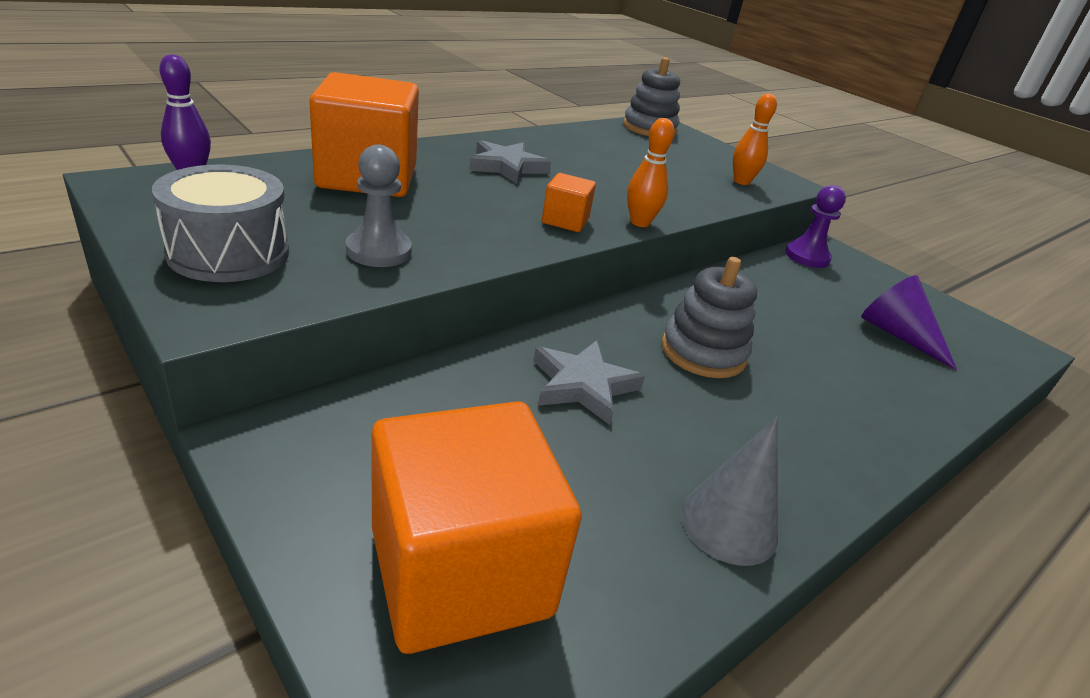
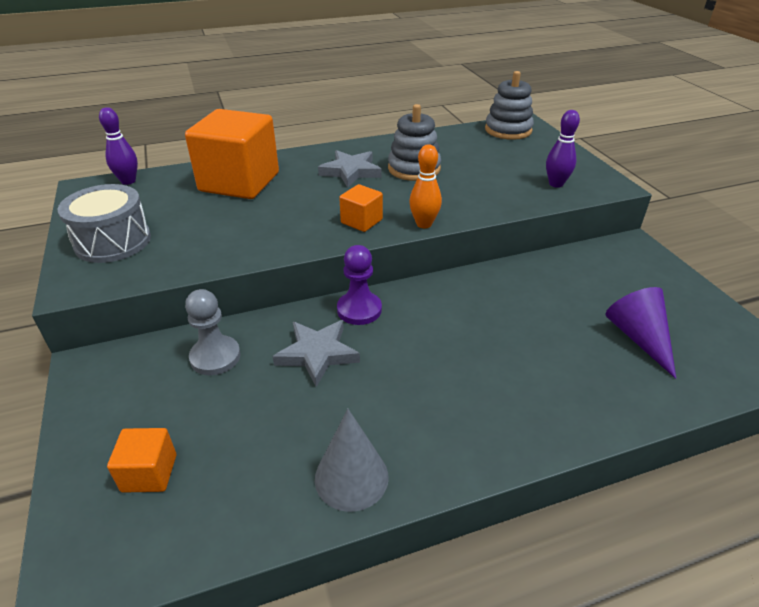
camera: 25 degrees right, 5 degrees up
(379, 251) = (206, 243): grey pawn -> grey pawn (215, 357)
(460, 571) = (149, 473): orange cube -> orange cube, size x0.45
(703, 352) = (434, 336): grey stacking toy -> grey stacking toy (414, 169)
(741, 181) = (556, 184): orange bowling pin -> purple bowling pin
(807, 256) = (603, 254): purple pawn -> purple pawn (359, 310)

